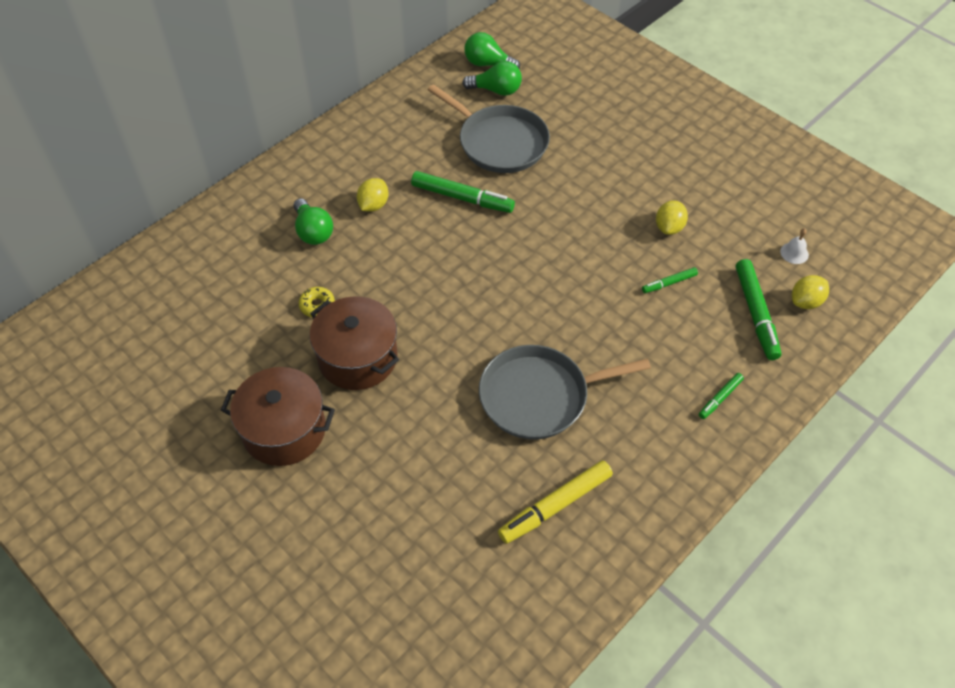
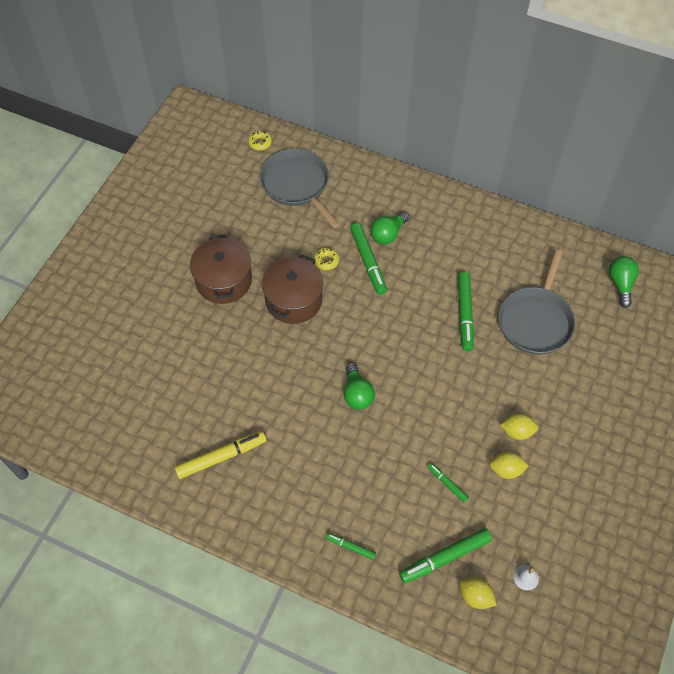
camera: 70 degrees right, 5 degrees up
(77, 323) = (260, 143): none -> yellow donut
(342, 263) = (368, 262): none -> green marker
(373, 205) = (429, 260): yellow lemon -> yellow lemon (517, 431)
(496, 90) = (593, 300): green light bulb -> green light bulb (357, 394)
(539, 396) = (305, 421): grey pan -> grey pan (297, 185)
(555, 506) = (221, 457): yellow marker -> yellow marker turned 120 degrees clockwise

